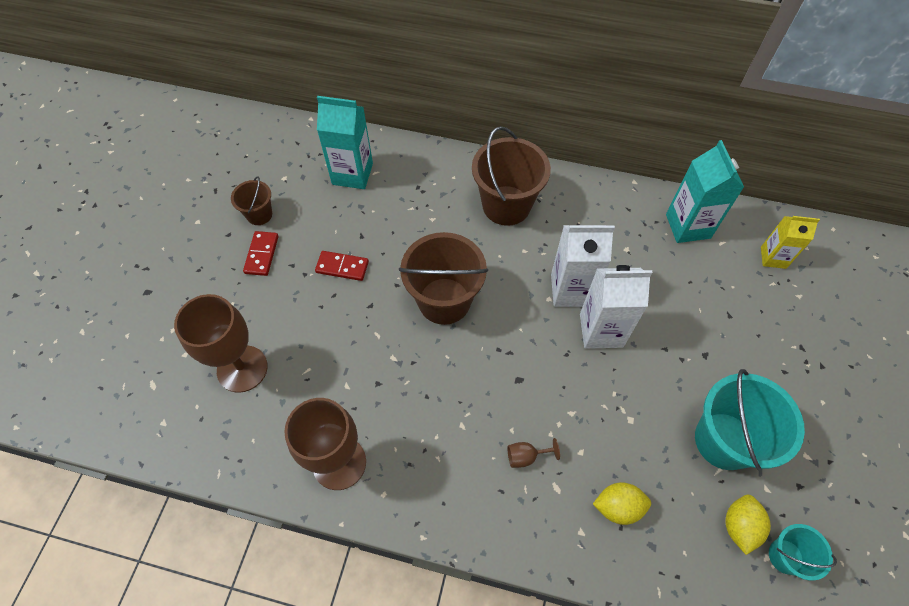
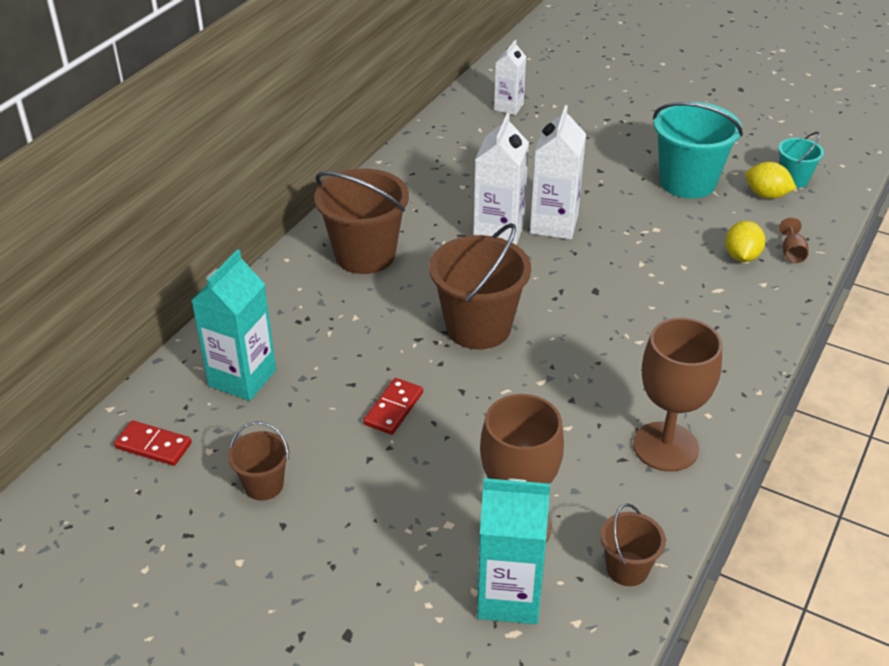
camera: 75 degrees left, 20 degrees down
(212, 450) = (627, 568): none -> brown bucket
(262, 254) = (337, 489): red domino -> red domino (153, 445)
(526, 456) = (682, 303): brown goblet -> brown goblet (792, 253)
(688, 226) = (451, 143): turquoise carton -> turquoise carton (509, 596)
(773, 257) = (508, 107): yellow carton -> white carton

